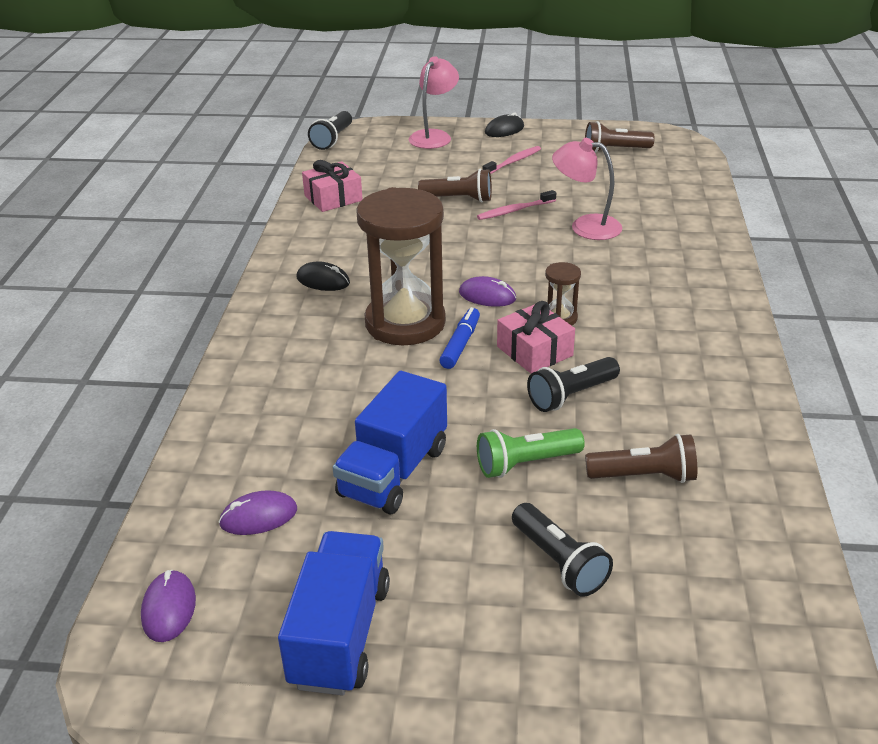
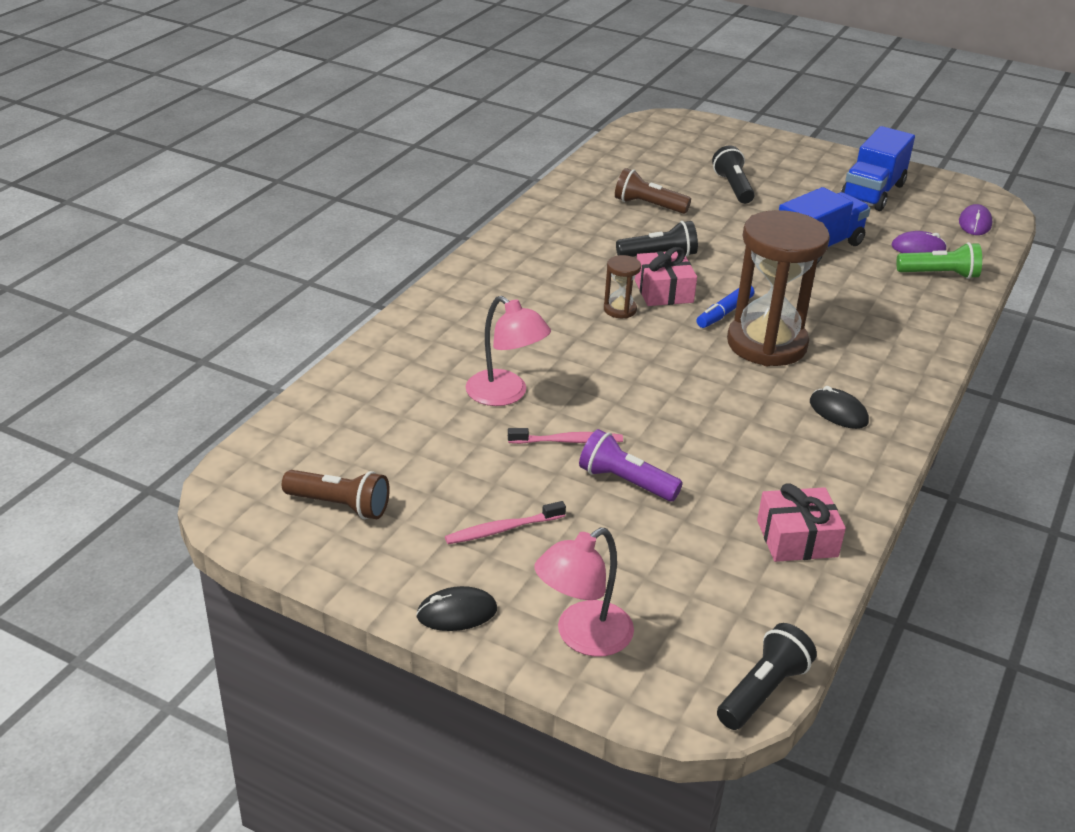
camera: 160 degrees left, 0 degrees up
(458, 199) = (626, 482): brown flashlight -> purple flashlight
(487, 296) = (672, 347): purple mouse -> none
(526, 463) = (722, 229): green flashlight -> green flashlight (939, 274)

